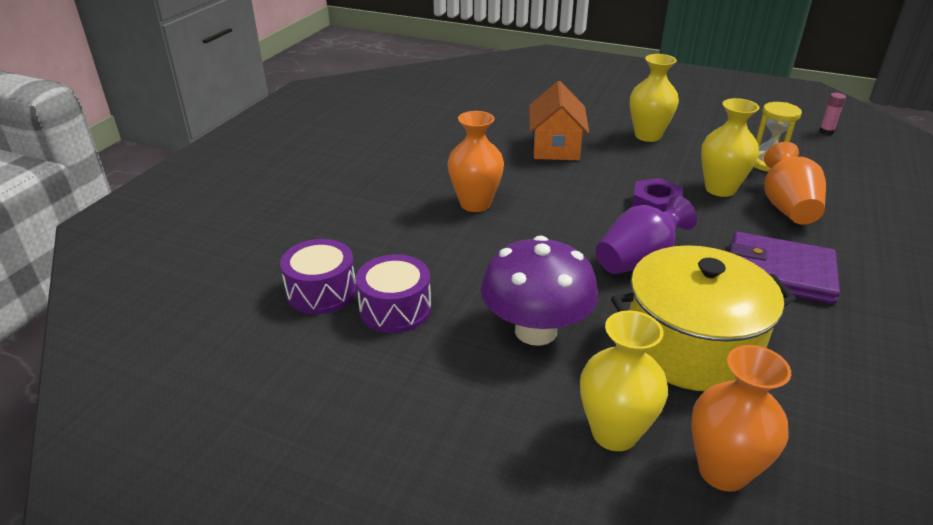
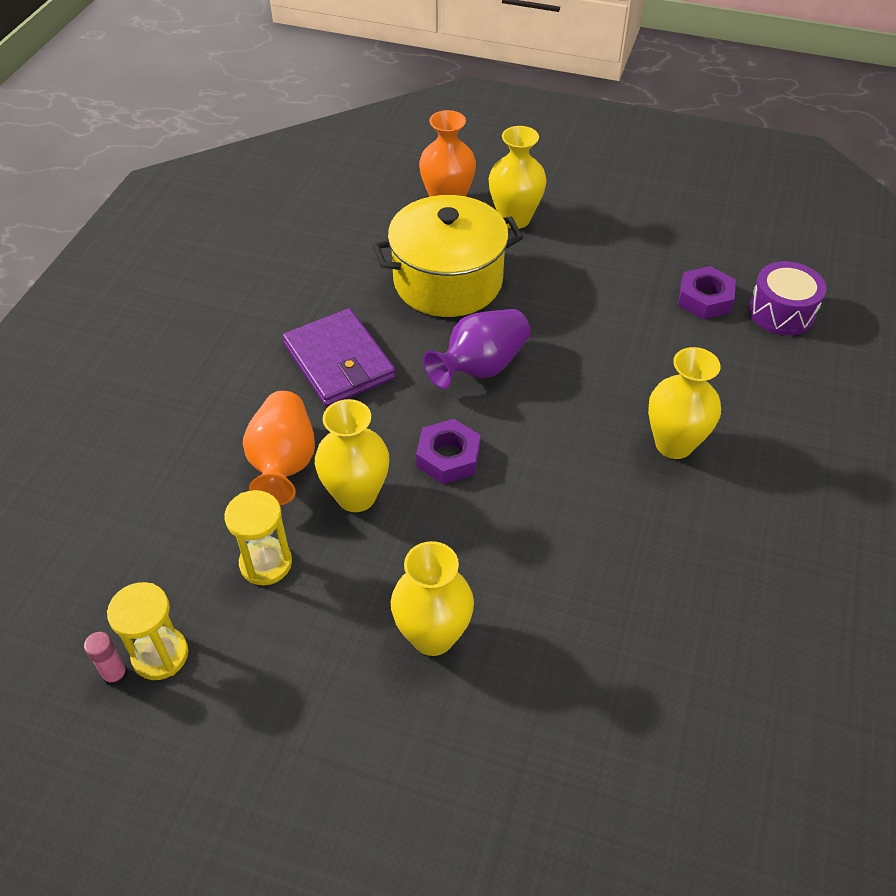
camera: 175 degrees right, 15 degrees up
(395, 309) = (705, 299): purple drum -> purple nut
(475, 204) = (674, 444): orange vase -> yellow vase
(535, 331) = (577, 286): purple mushroom -> none
(555, 147) = (585, 587): orange house -> none
(779, 272) = (339, 361): purple wallet -> purple wallet turned 45 degrees clockwise
(806, 136) = (160, 655): none -> yellow hourglass

